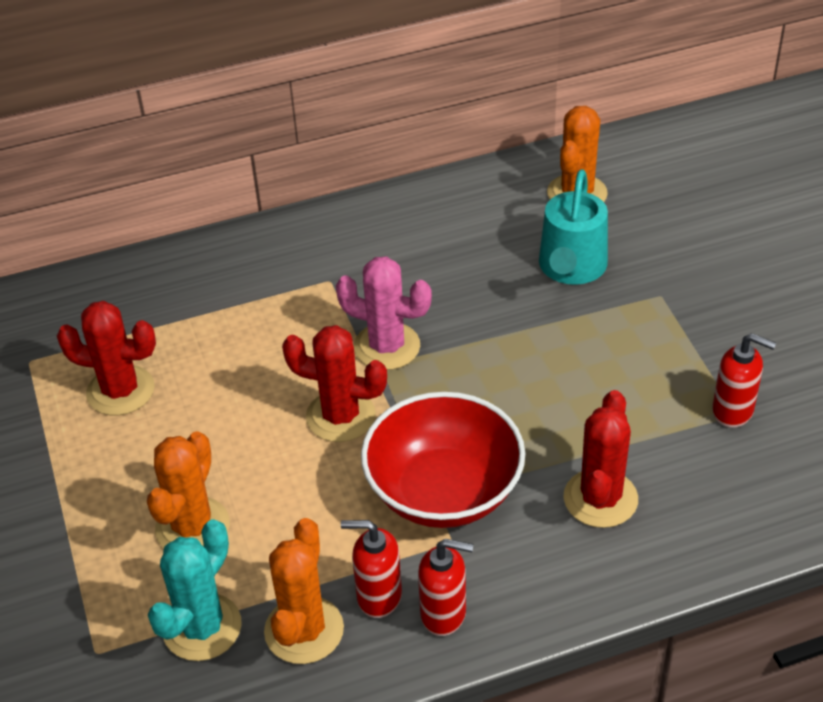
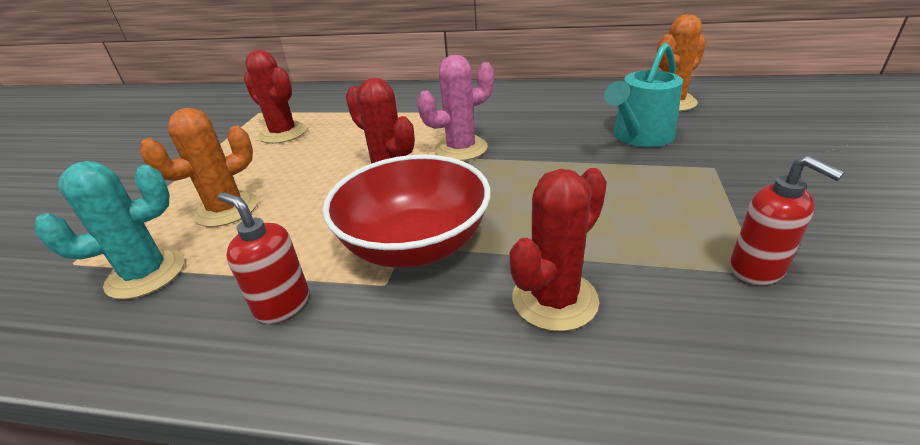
camera: 30 degrees right, 10 degrees down
(304, 630) = (201, 307): orange cactus -> none
(387, 346) = (461, 148): pink cactus -> pink cactus turned 75 degrees counterclockwise
(444, 614) = (316, 345): red soap dispenser -> none

